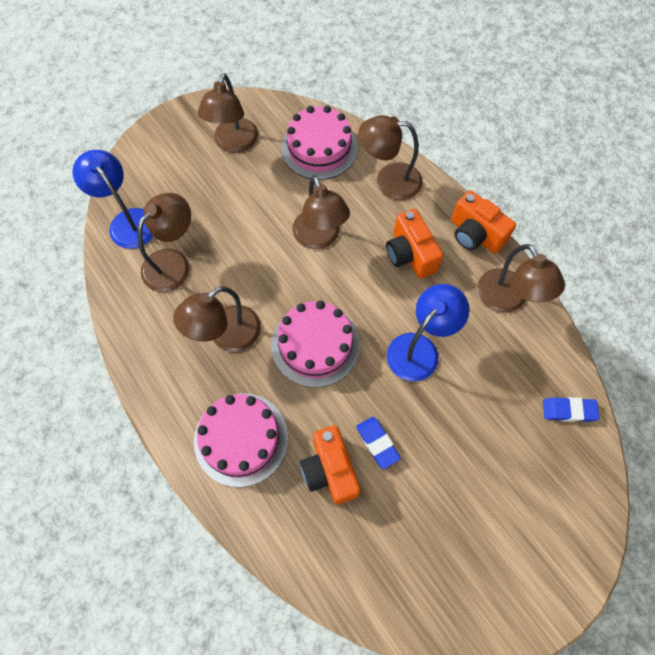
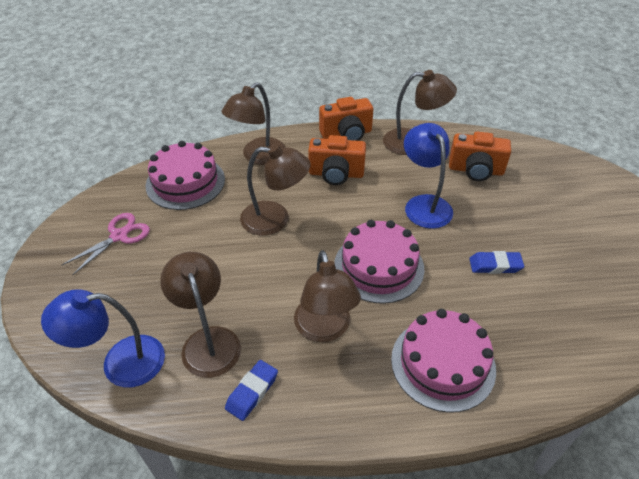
camera: 60 degrees left, 20 degrees down
(234, 143) = (119, 236): brown lamp -> pink scissors
(330, 470) = (506, 308): orange camera -> orange camera (475, 170)
(568, 410) = (519, 152): blue eraser -> blue eraser (252, 392)

